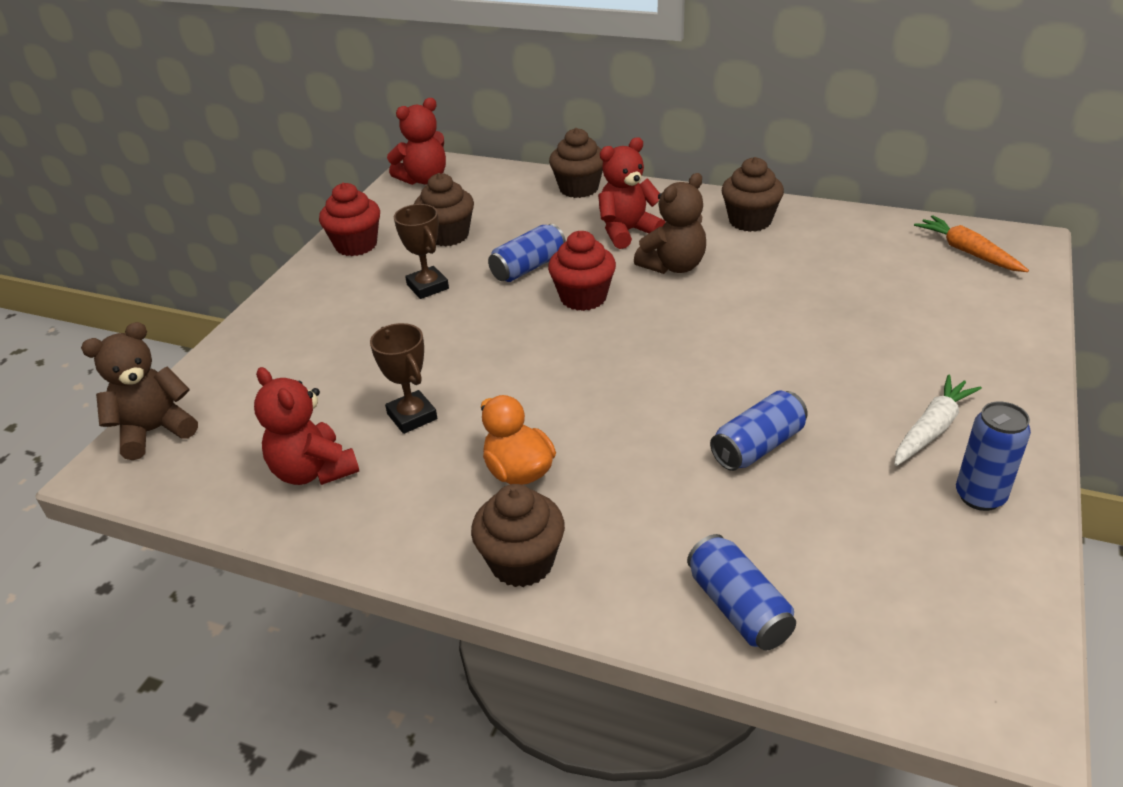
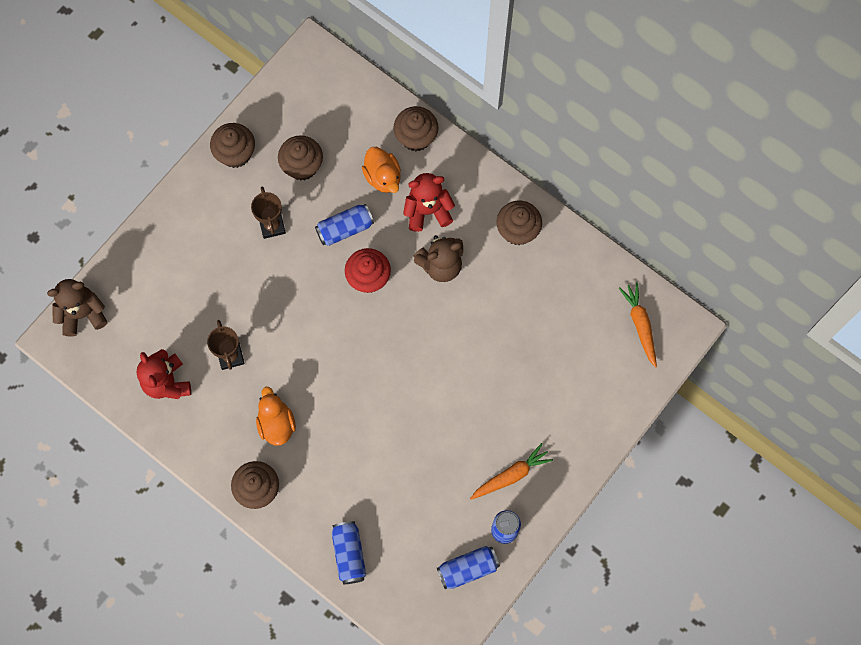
camera: 15 degrees right, 35 degrees up
(356, 245) = (235, 153): red cupcake -> brown cupcake
(424, 179) = (305, 76): red teddy bear -> none
(555, 221) = (383, 177): none -> orange duck
(758, 446) = (411, 453): blue can -> blue can (467, 569)
(932, 429) = (511, 475): white carrot -> orange carrot

